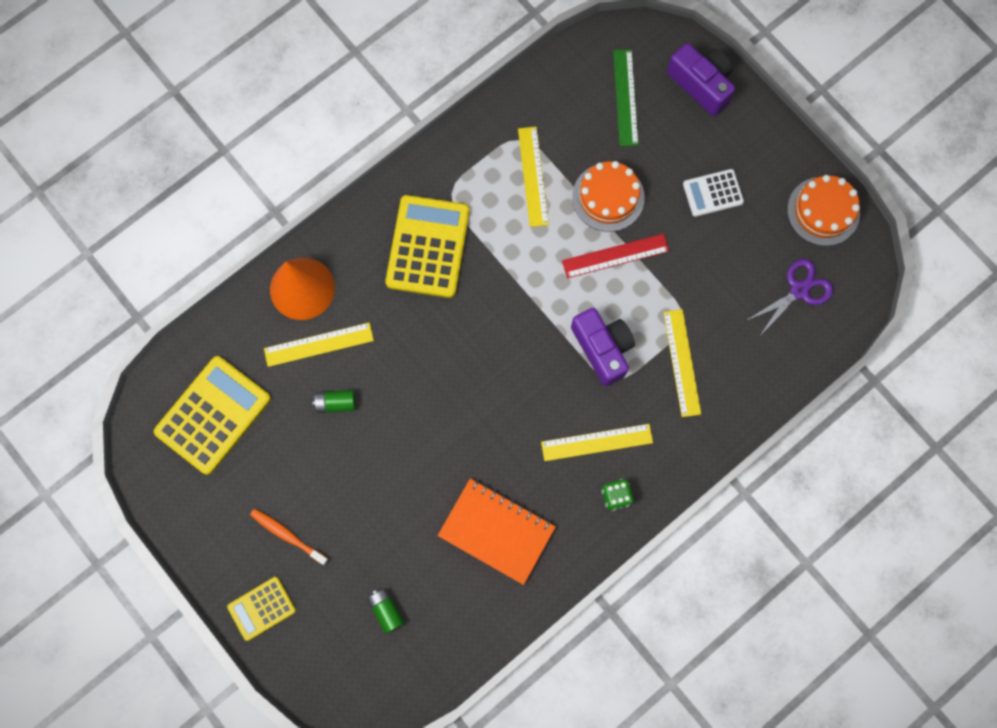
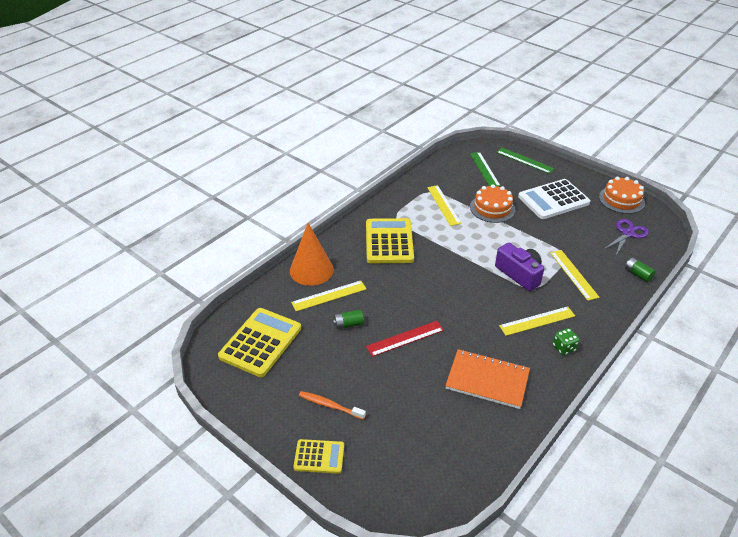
camera: 10 degrees left, 35 degrees down
(261, 608) = (319, 457): yellow calculator -> yellow calculator turned 135 degrees counterclockwise
(386, 610) = (420, 443): green battery -> green battery (637, 274)
(615, 256) = (508, 232): red ruler -> red ruler (405, 338)
(701, 84) = (524, 160): purple camera -> green ruler
(713, 193) = (553, 200): white calculator -> white calculator, size x1.81

